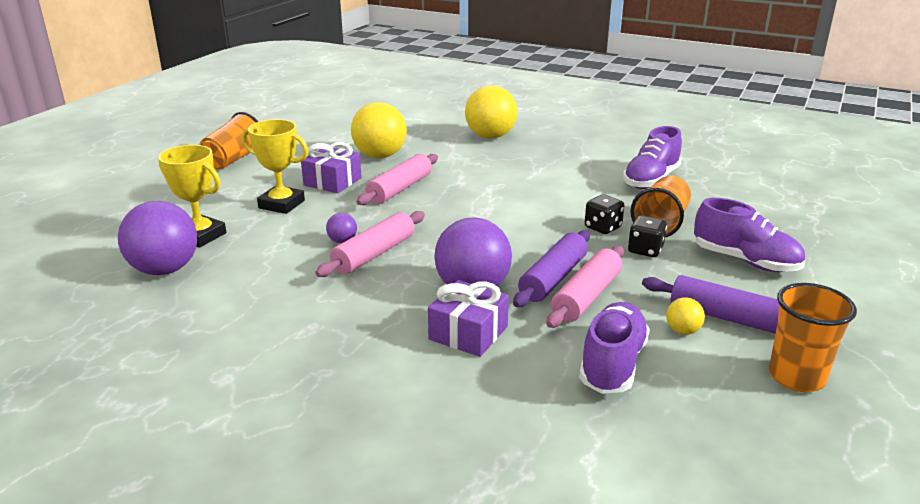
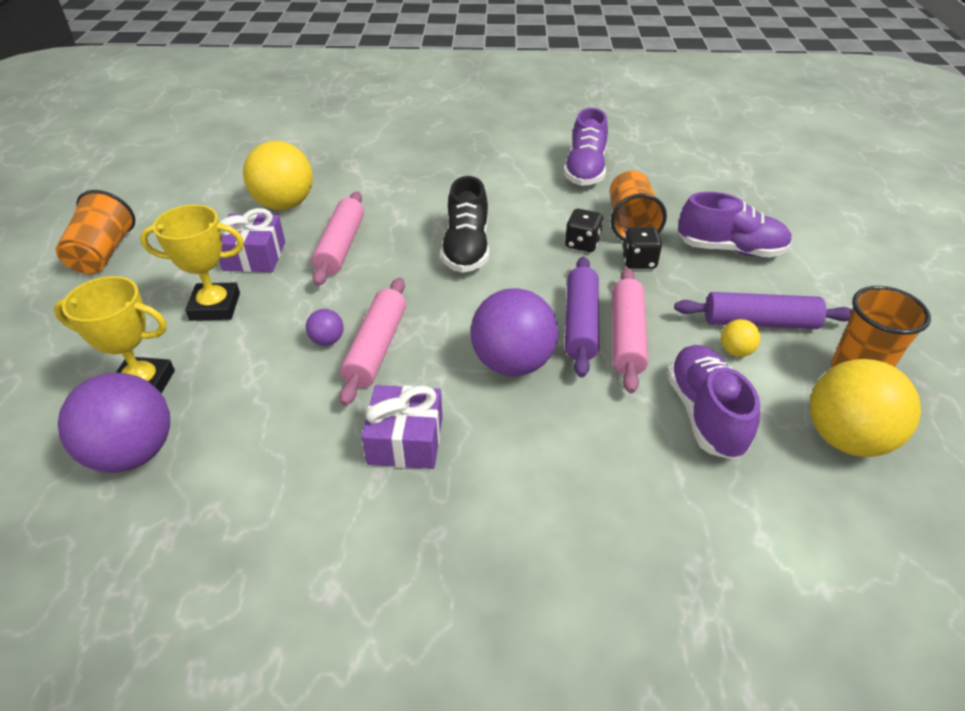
camera: 25 degrees left, 15 degrees up
(468, 333) = (548, 423): purple gift -> purple gift (405, 440)
(490, 136) = (389, 149): yellow ball -> yellow ball (845, 438)
(498, 210) = (466, 249): none -> black shoe

